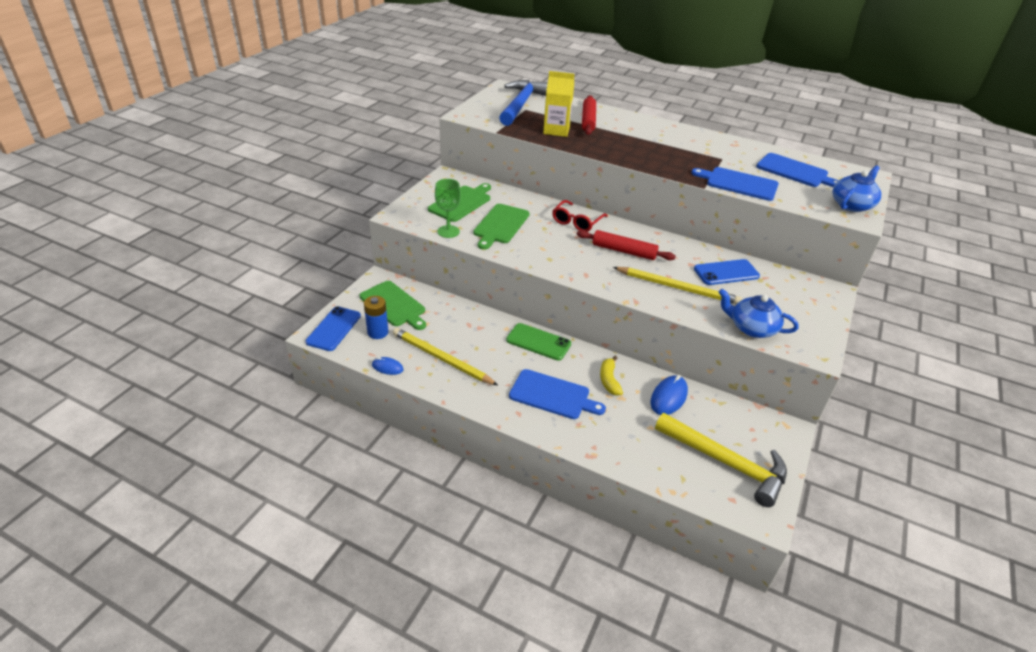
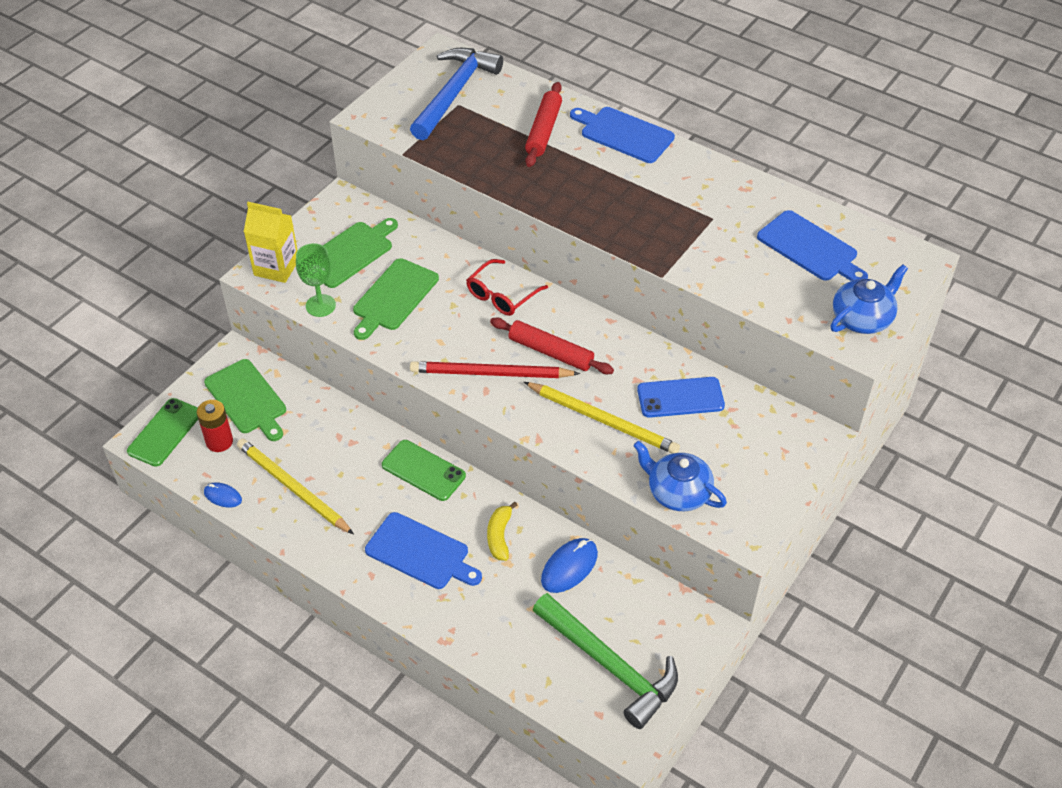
camera: 10 degrees right, 10 degrees up
(333, 329) = (165, 432): blue phone -> green phone
(378, 332) = (219, 441): blue battery -> red battery
(556, 130) = (490, 151): yellow carton -> yellow carton (276, 267)
(585, 265) = (490, 373): none -> red pencil
(726, 462) = (610, 665): yellow hammer -> green hammer
(739, 183) = (715, 270): blue cutting board -> blue cutting board (624, 134)

